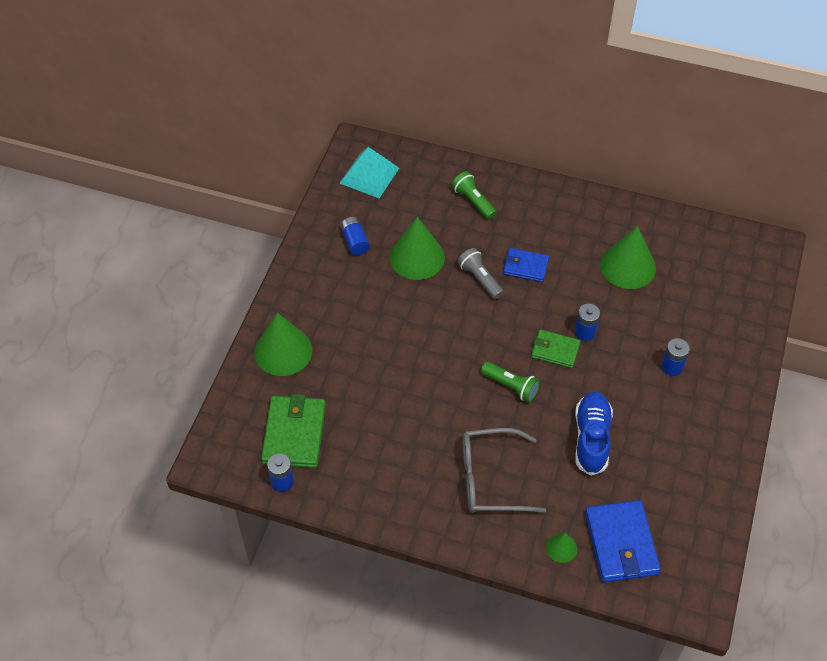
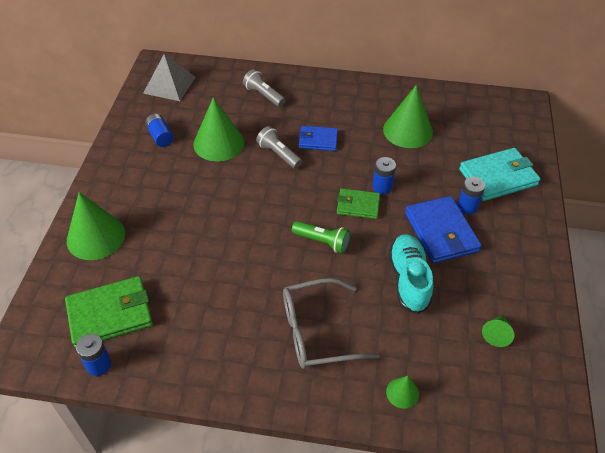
camera: 10 degrees left, 5 degrees down
(294, 434) = (110, 314): green wallet -> green wallet turned 75 degrees clockwise
(369, 175) = (169, 85): turquoise pyramid -> grey pyramid
(473, 201) = (264, 95): green flashlight -> grey flashlight
(591, 438) = (408, 279): blue shoe -> turquoise shoe
(621, 543) = (461, 379): blue wallet -> blue wallet (441, 232)
(666, 505) = (496, 334): none -> green cone
(714, 336) = (498, 177): none -> turquoise wallet

